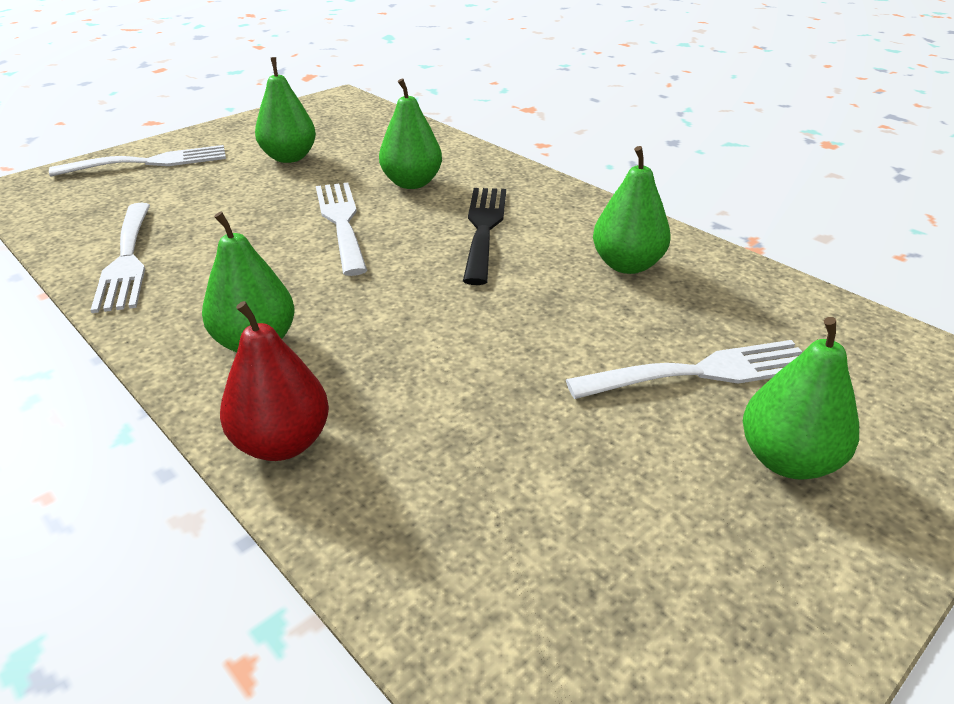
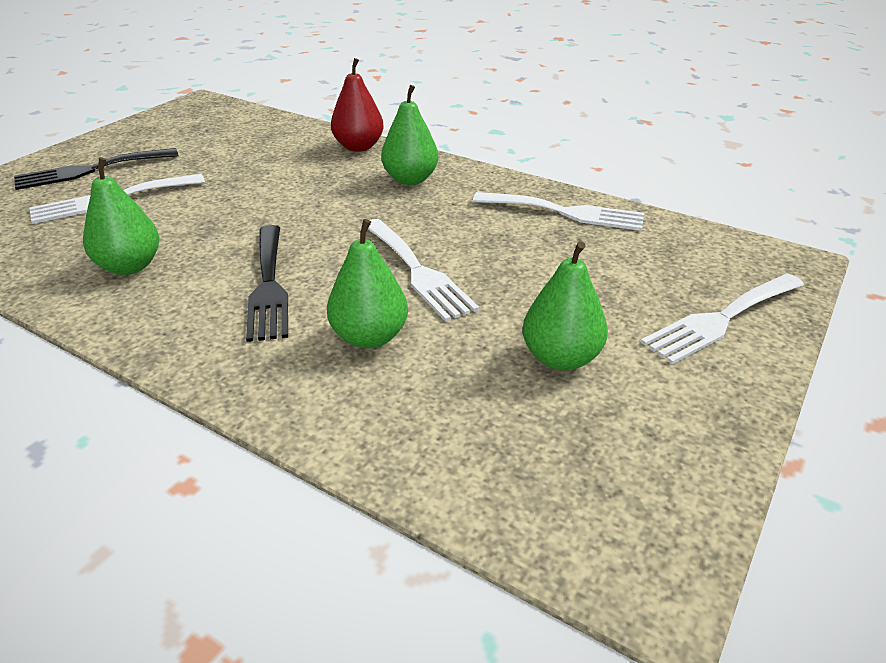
camera: 165 degrees right, 0 degrees up
(127, 260) = (566, 212): white fork -> white fork turned 135 degrees clockwise
(787, 460) = (90, 170): green pear -> black fork

